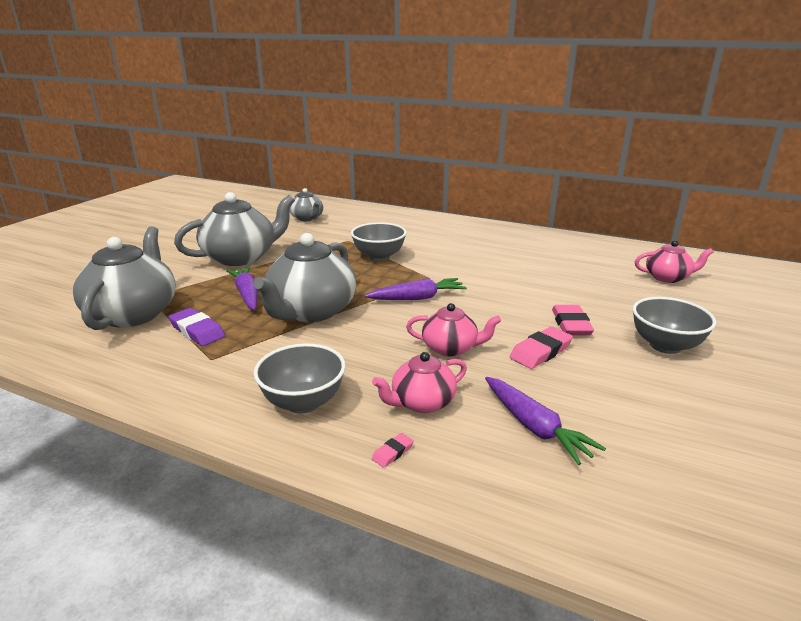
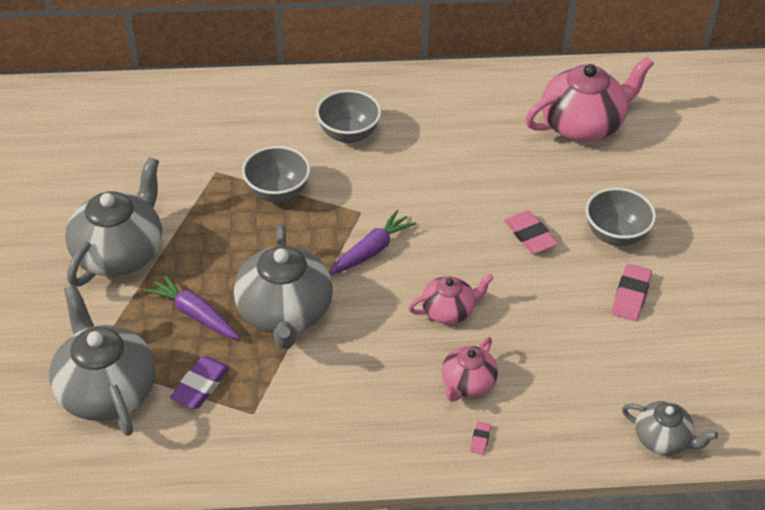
camera: 30 degrees left, 20 degrees up
(197, 331) = (200, 385): purple eraser -> purple eraser turned 75 degrees counterclockwise
(303, 402) = (377, 424): grey bowl -> grey bowl (348, 134)
(307, 218) = (121, 140): grey teapot -> grey teapot (663, 439)
(534, 427) = (561, 371): purple carrot -> none
(540, 352) = (524, 284): pink eraser -> pink eraser (631, 295)
(667, 277) = (583, 124): pink teapot -> pink teapot, size x1.83

